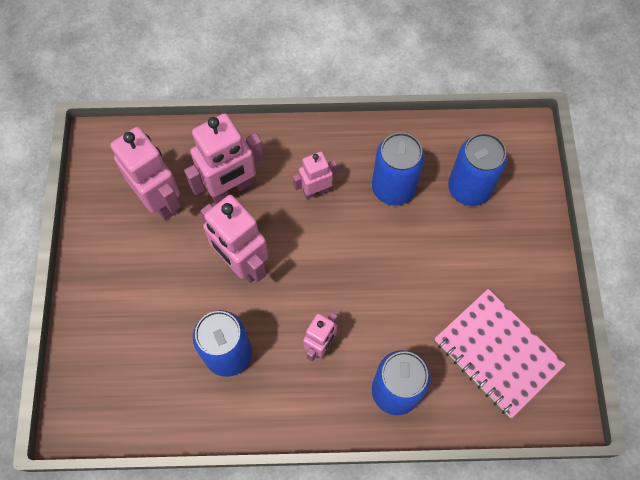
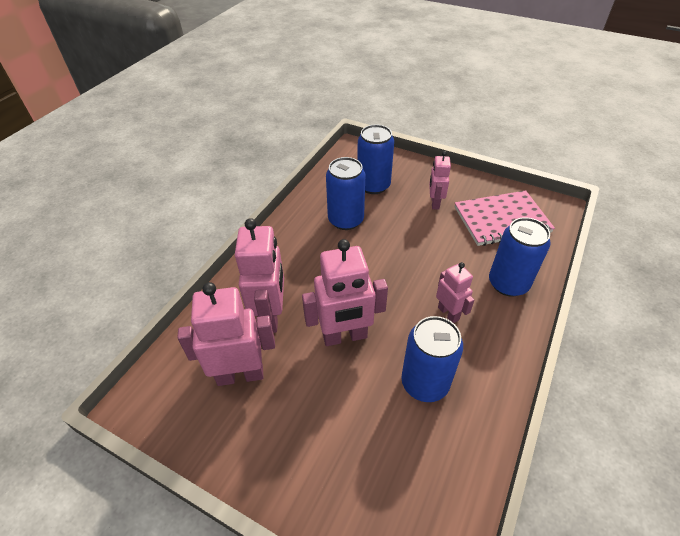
camera: 60 degrees left, 20 degrees down
(315, 191) = (315, 262): pink robot -> pink robot (434, 203)

